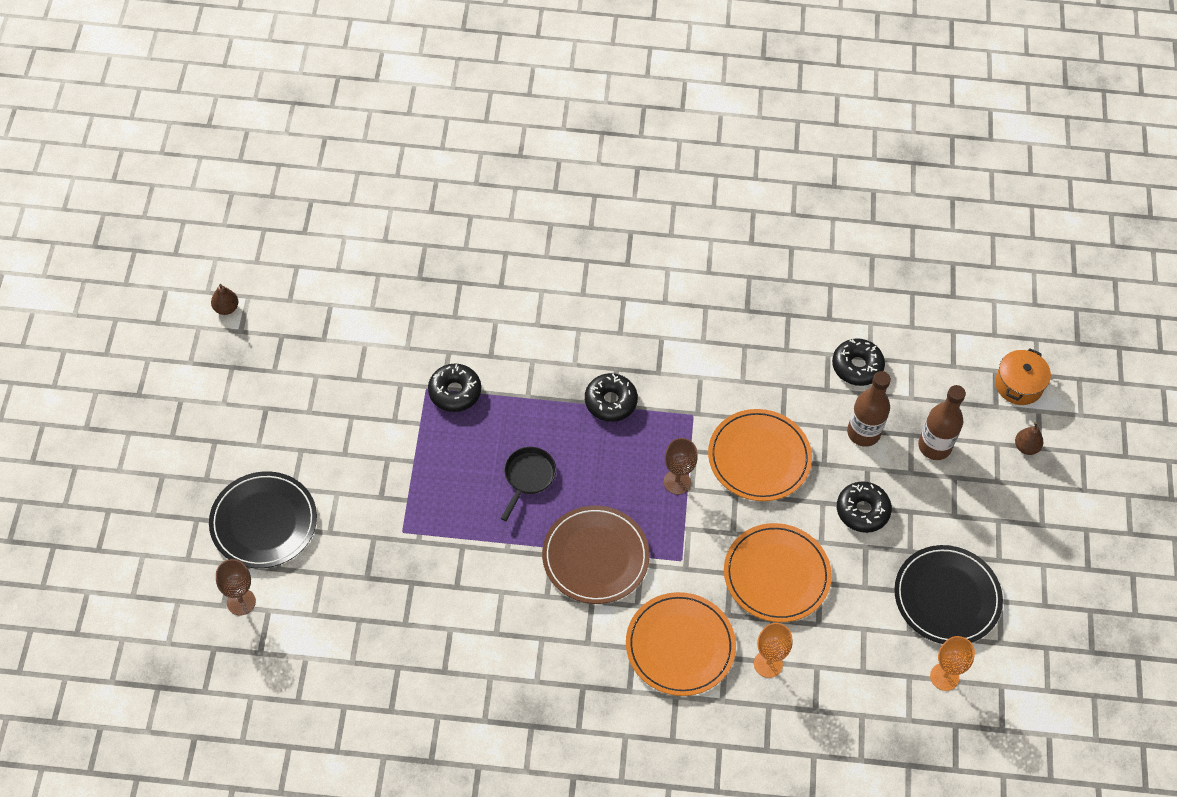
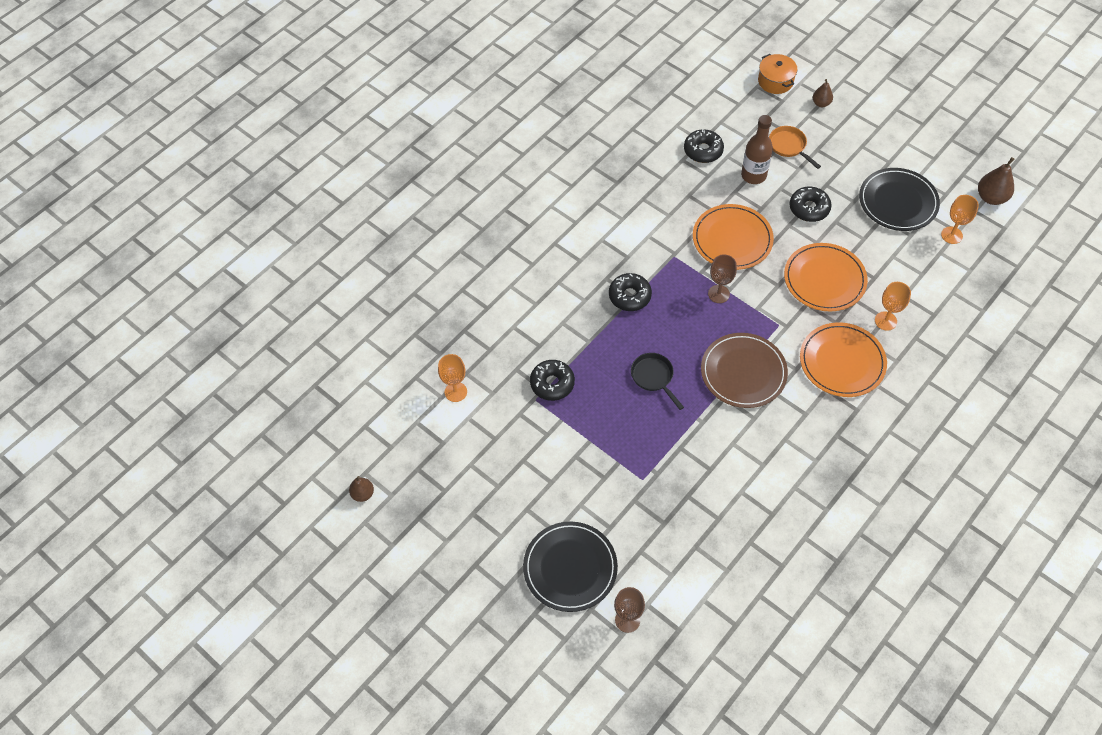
camera: 50 degrees left, 0 degrees up
(386, 316) = (455, 392): none -> orange goblet
(934, 446) = (789, 146): brown bottle -> orange pan
(1036, 694) = (991, 197): none -> brown pear

